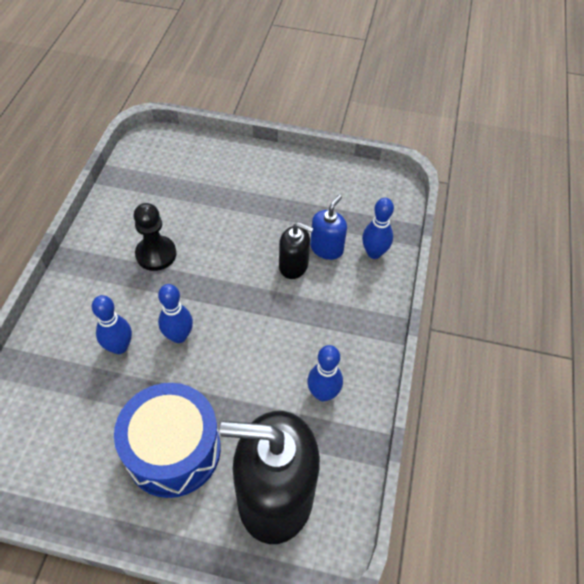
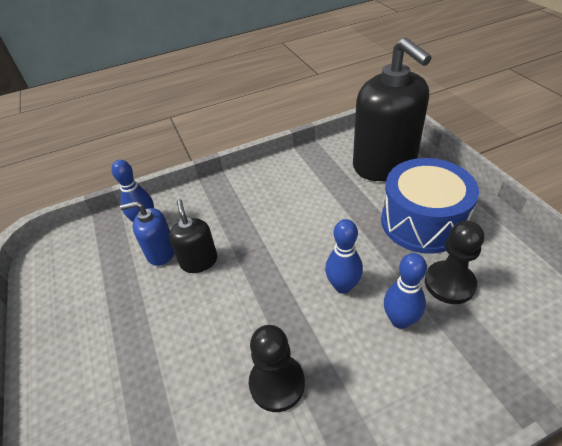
camera: 120 degrees left, 10 degrees down
(106, 405) = (449, 283): none -> black pawn
(323, 393) = (298, 182): blue bowling pin -> none

